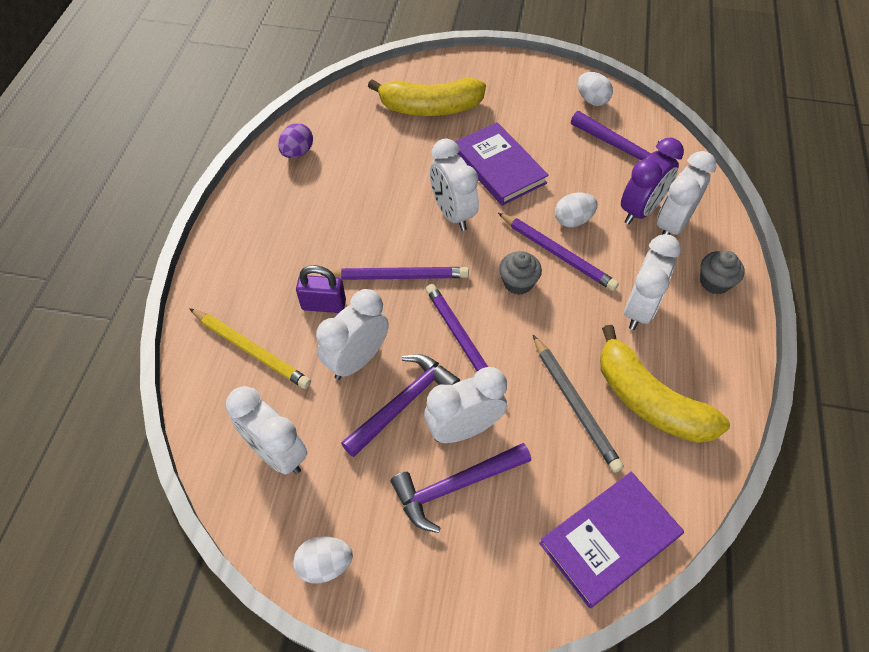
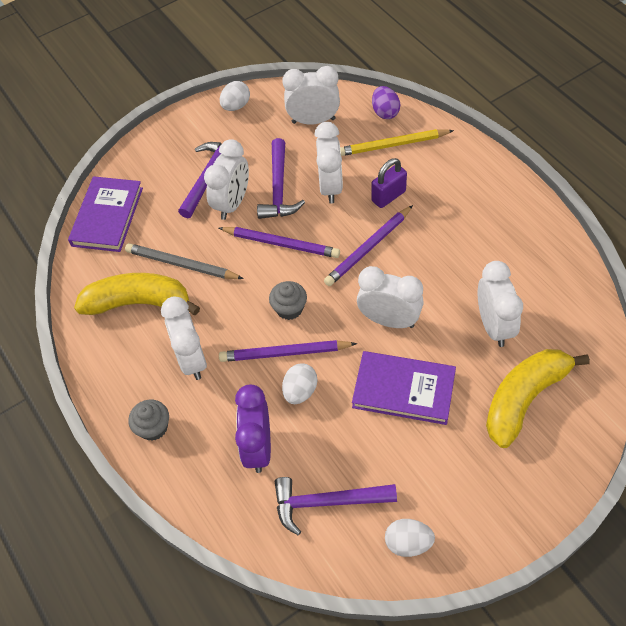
camera: 140 degrees right, 0 degrees up
(297, 152) = (554, 269): purple egg -> purple egg (385, 112)
(672, 225) = (222, 455): white clock -> white clock (494, 326)

